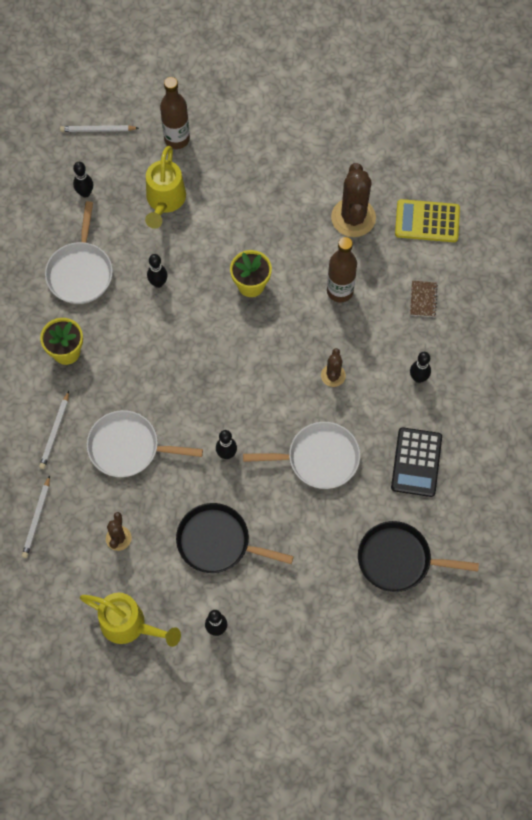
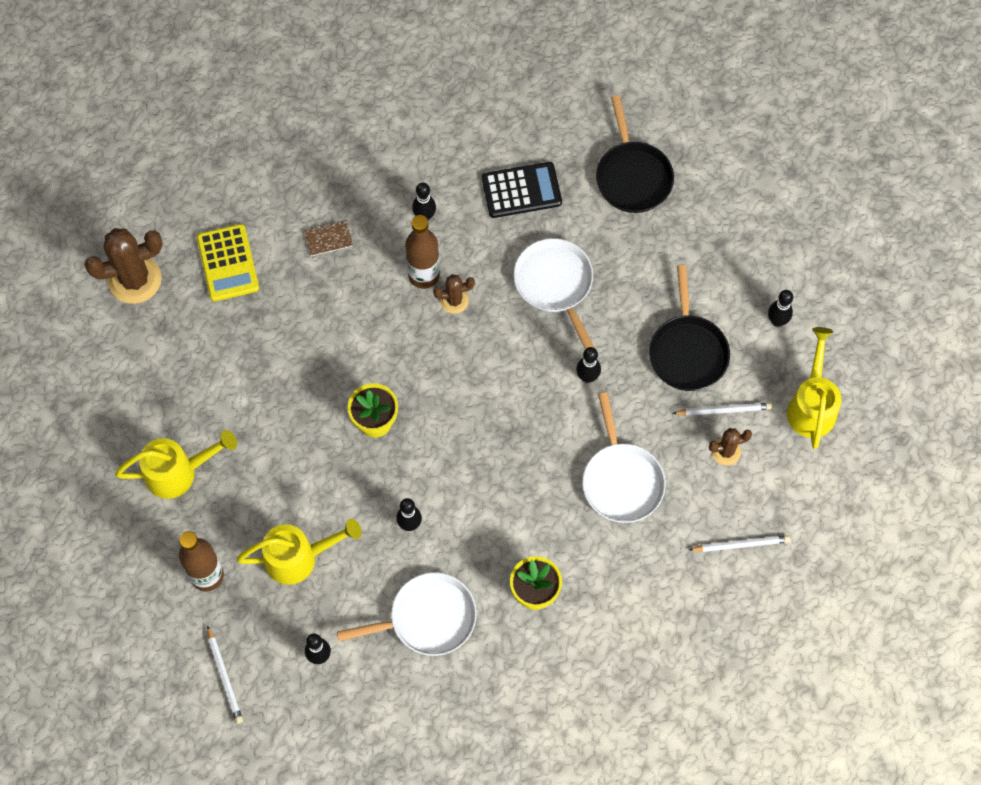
camera: 110 degrees left, 0 degrees up
(55, 431) = (635, 566): white pencil -> white pencil (723, 410)
(264, 142) = (178, 472): none -> yellow watering can
(340, 291) = (349, 326): brown bottle -> brown bottle (424, 275)
(353, 217) = (249, 341): brown cactus -> brown cactus (135, 279)

